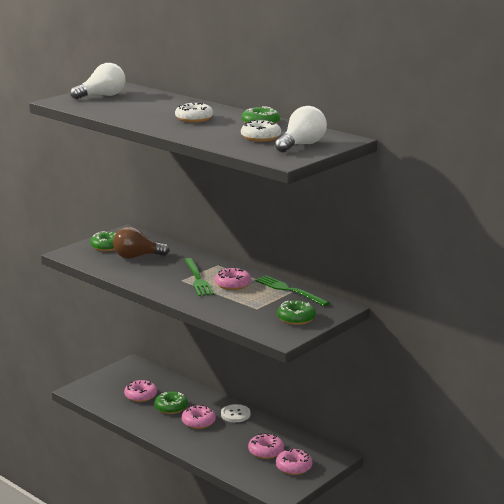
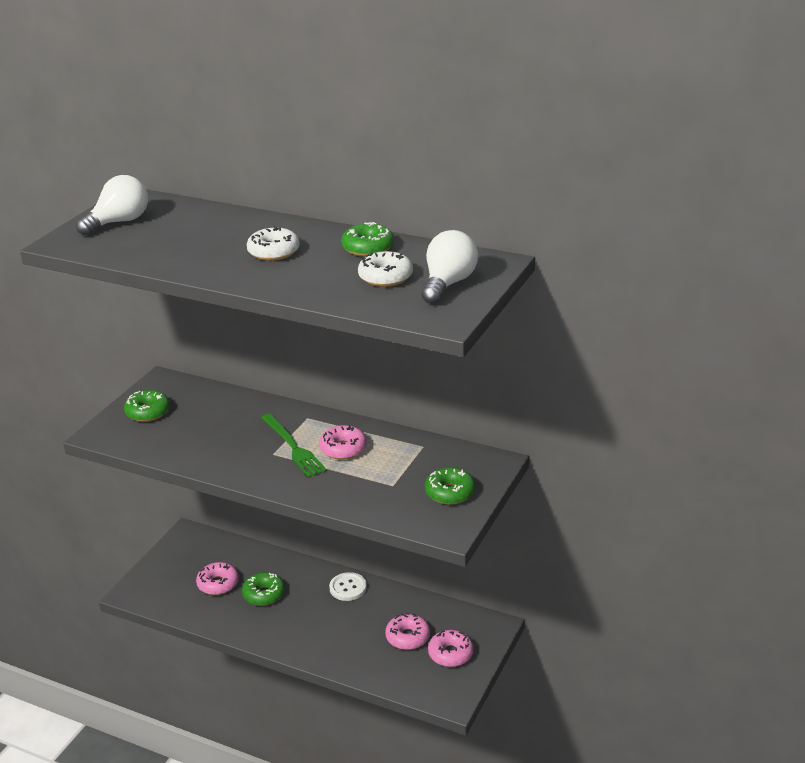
camera: 15 degrees left, 10 degrees up
(136, 257) = (195, 423): brown light bulb -> none
(198, 422) = (307, 610): pink donut -> none
(290, 290) = (419, 445): green fork -> none

